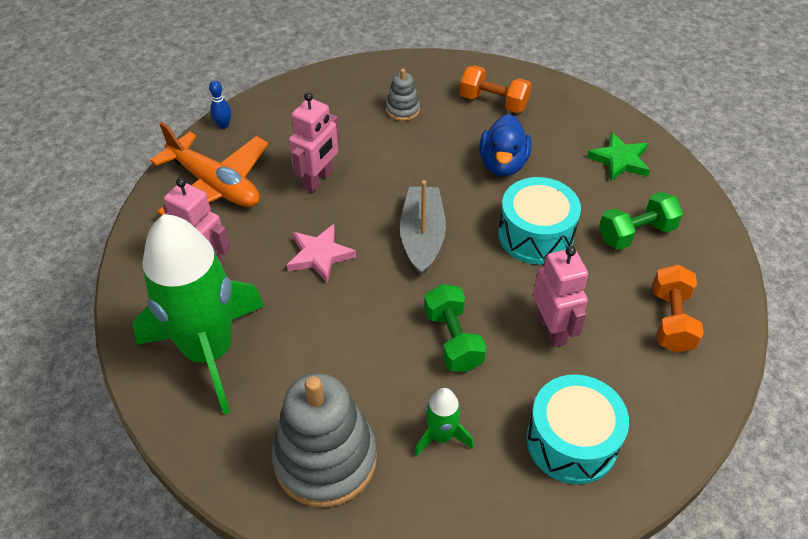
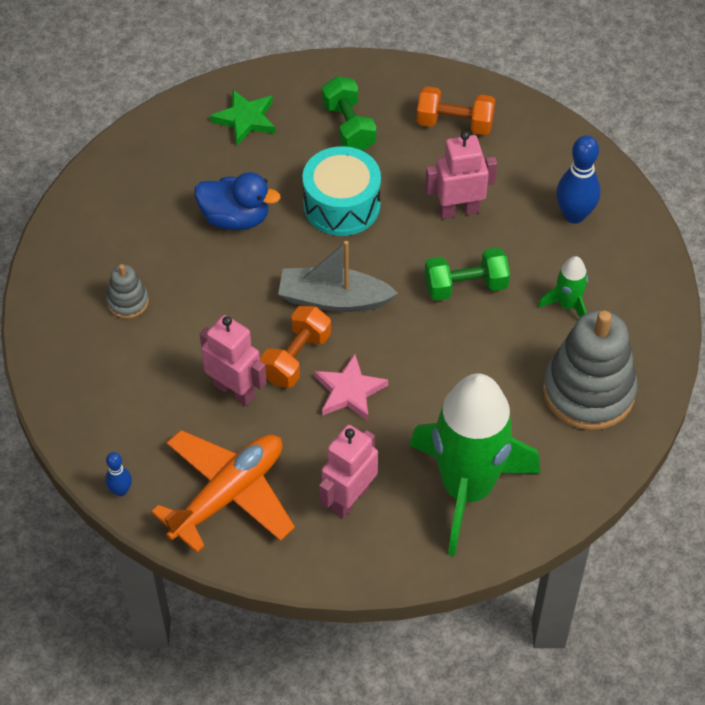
camera: 85 degrees left, 5 degrees up
(493, 102) = (132, 213): orange dumbbell -> orange dumbbell (296, 358)
(572, 441) = (574, 215): turquoise drum -> blue bowling pin

